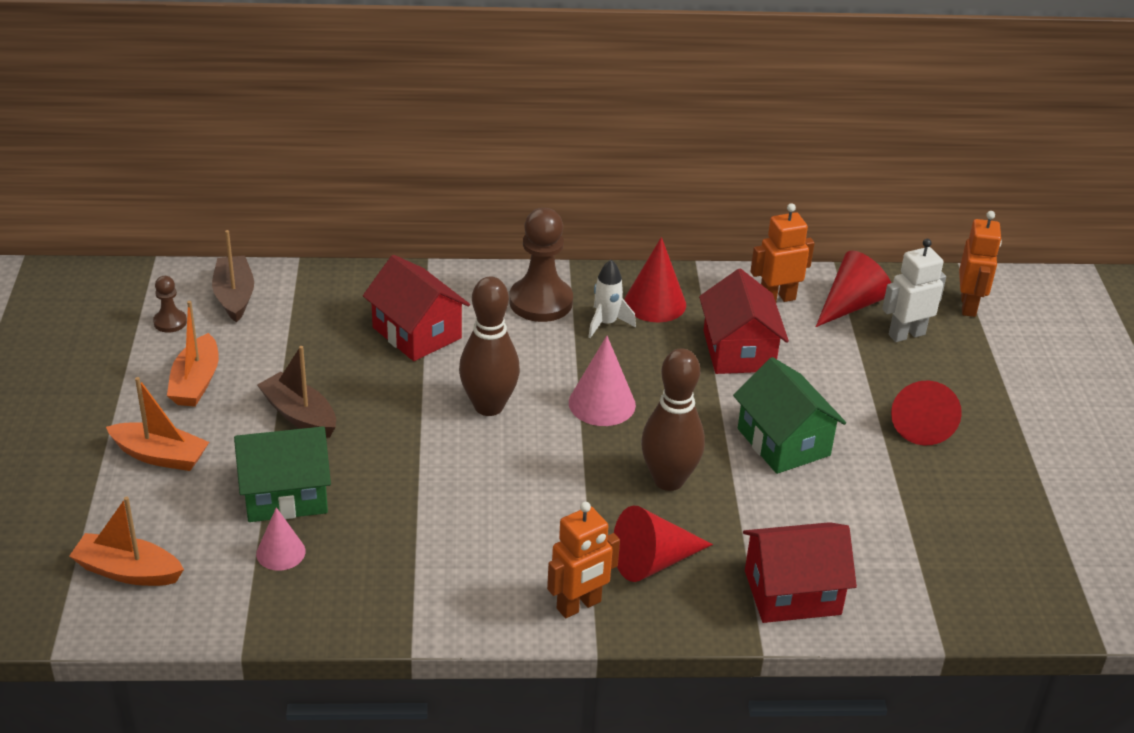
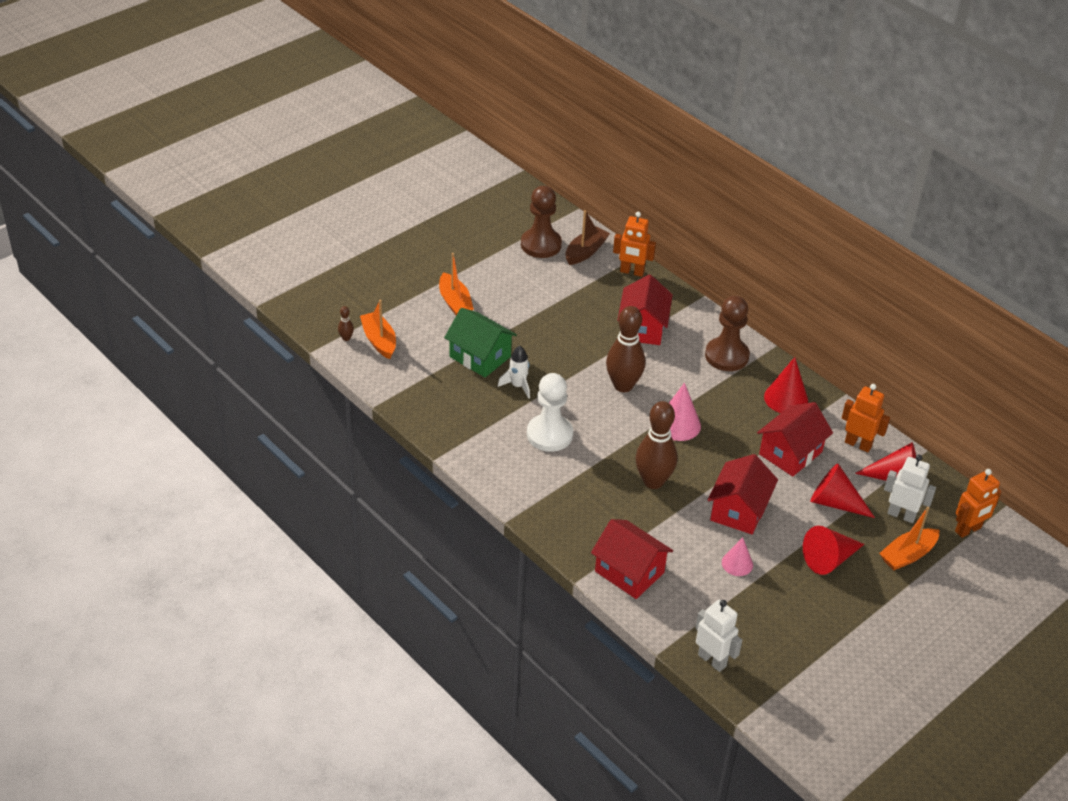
camera: 50 degrees right, 5 degrees up
(77, 602) = (346, 338): none -> brown bowling pin
(170, 322) = (541, 245): brown pawn -> brown pawn, size x2.03
(196, 382) = (513, 280): orange boat -> orange boat (907, 555)
(280, 552) = (444, 379): pink cone -> pink cone (737, 563)
(299, 415) = (535, 327): brown boat -> none
(494, 518) = (549, 434): none -> white pawn
(579, 605) = (528, 498): orange robot -> orange robot (632, 272)
(606, 323) = (743, 390): white rocket -> white rocket (518, 386)
(653, 561) = (588, 508): red cone -> red cone (835, 502)
(783, 442) = (739, 510): green house -> red house
(993, 610) = (712, 660): none -> white robot

